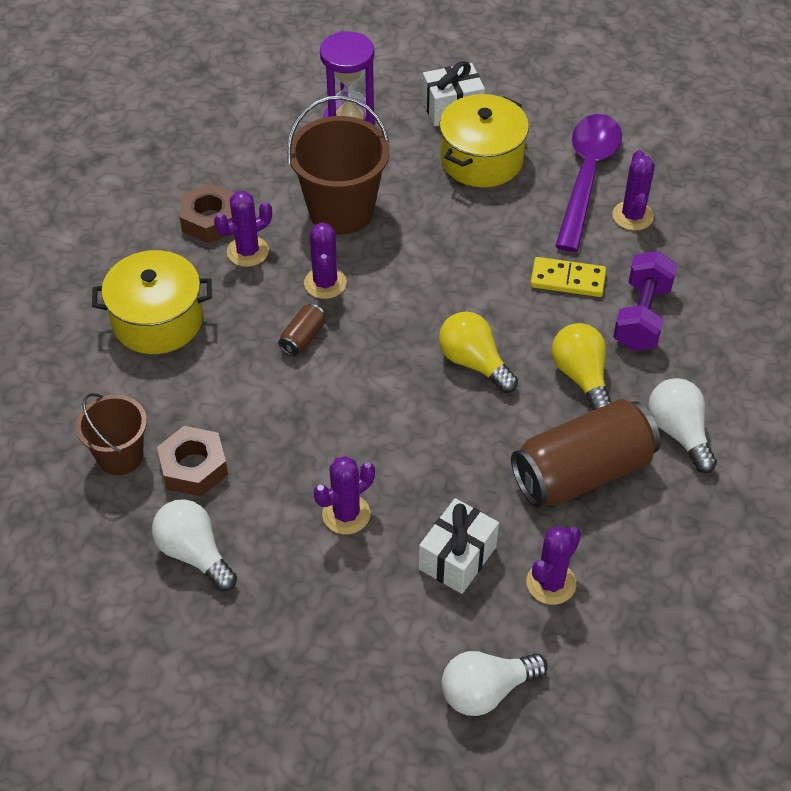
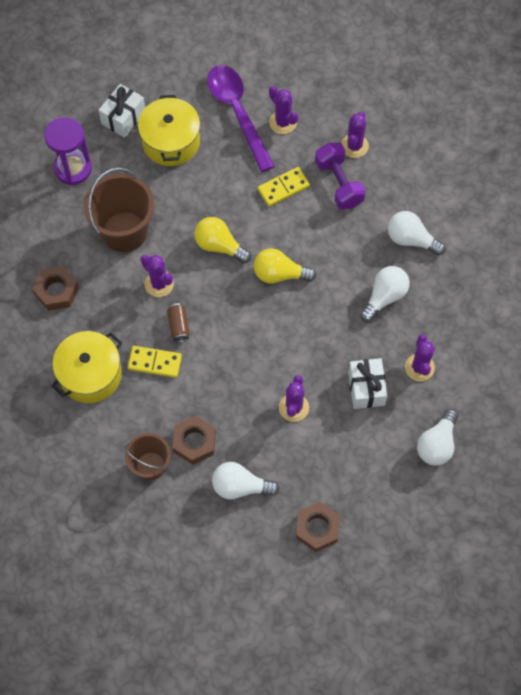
camera: 40 degrees left, 15 degrees up
(234, 672) = (317, 528): none -> brown nut
(238, 356) = (155, 362): none -> yellow domino
(247, 251) = (97, 296): purple cactus -> purple cactus (354, 146)
(581, 377) = (339, 242): yellow light bulb -> yellow light bulb (219, 246)
(582, 472) = (384, 297): brown can -> white light bulb

